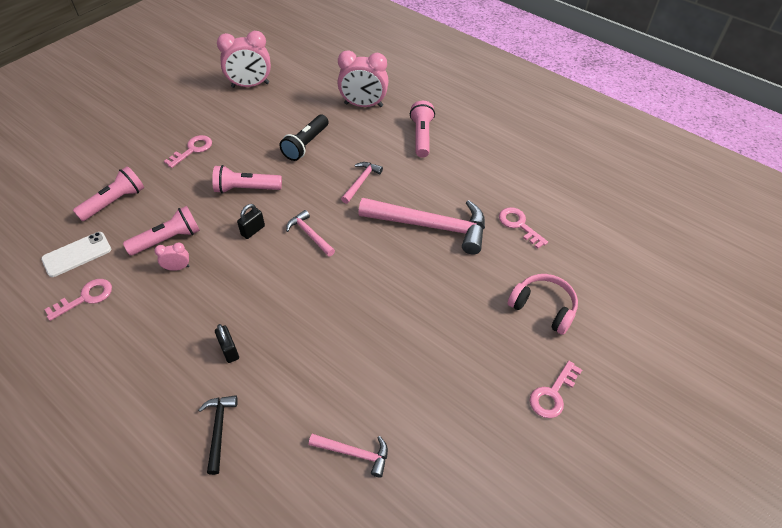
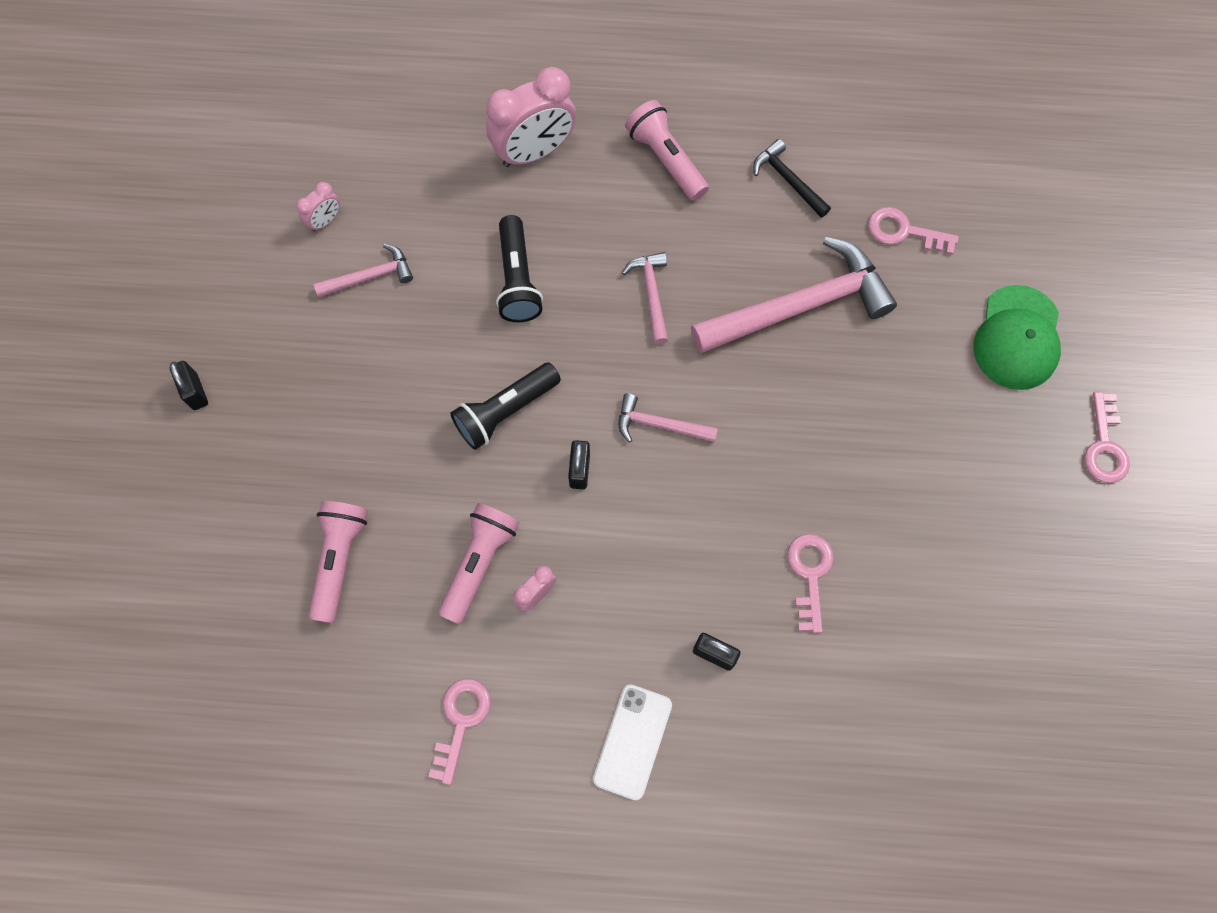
camera: 35 degrees left, 20 degrees up
(77, 254) = (377, 673): white phone -> white phone (632, 741)
(135, 113) = (195, 392): none -> black padlock
(192, 150) = (359, 398): pink key -> pink key (810, 575)
(219, 429) = (795, 753): black hammer -> black hammer (788, 180)
(246, 189) = (505, 412): pink flashlight -> black flashlight
(250, 85) = (325, 221): pink clock -> pink clock, size x0.47
(354, 453) = (960, 668): pink hammer -> pink hammer (370, 276)
(543, 308) = (1017, 338): pink headphones -> green cap

